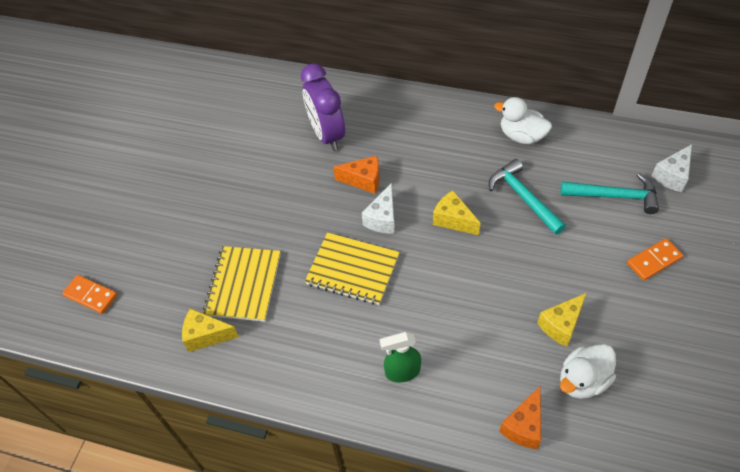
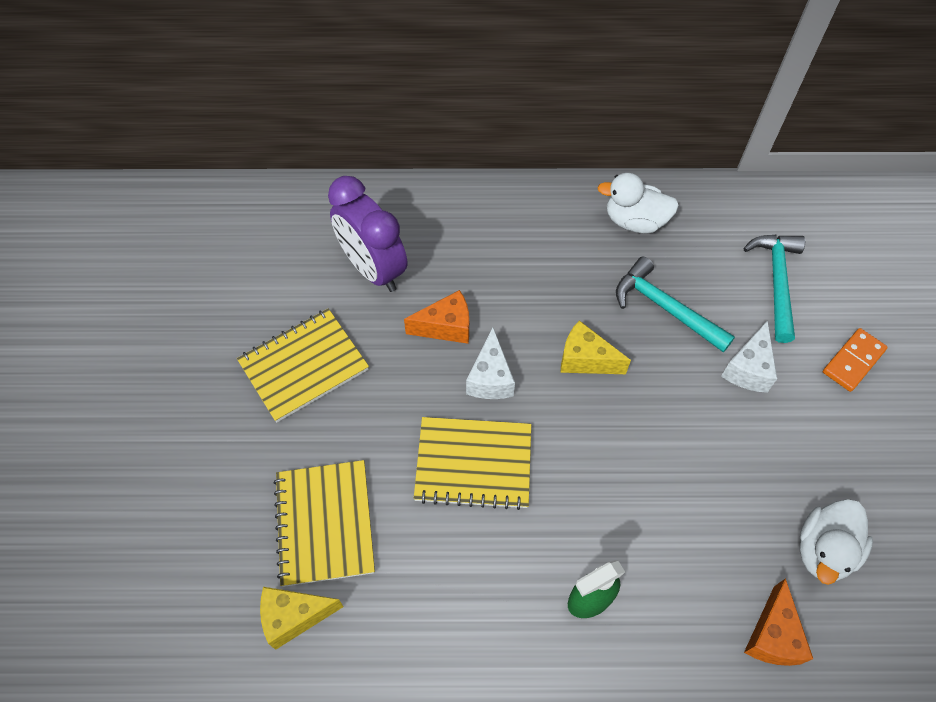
camera: 20 degrees left, 5 degrees up
(90, 295) = (94, 597): orange domino -> none
(261, 186) = (304, 366): none -> yellow notebook
(561, 325) = (771, 478): yellow cheese -> none
(614, 196) = (776, 282): turquoise hammer -> turquoise hammer turned 75 degrees counterclockwise
(672, 176) = (836, 240): white cheese -> white cheese (748, 369)

